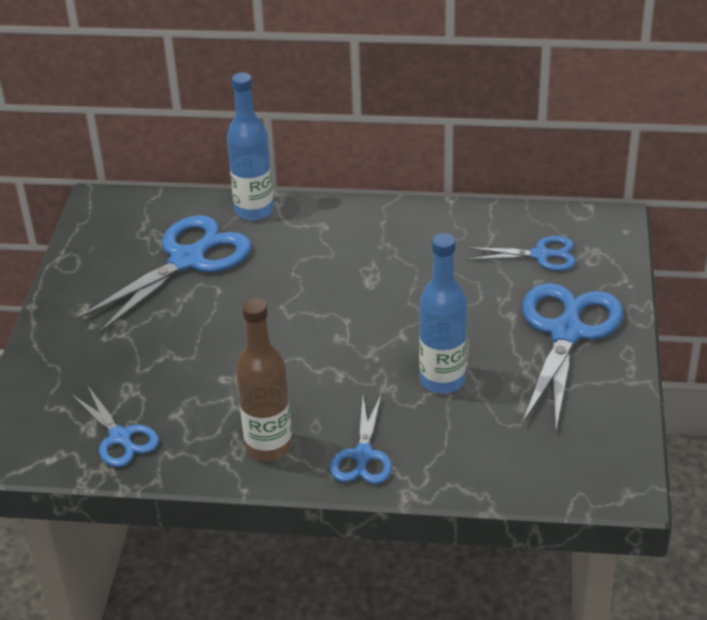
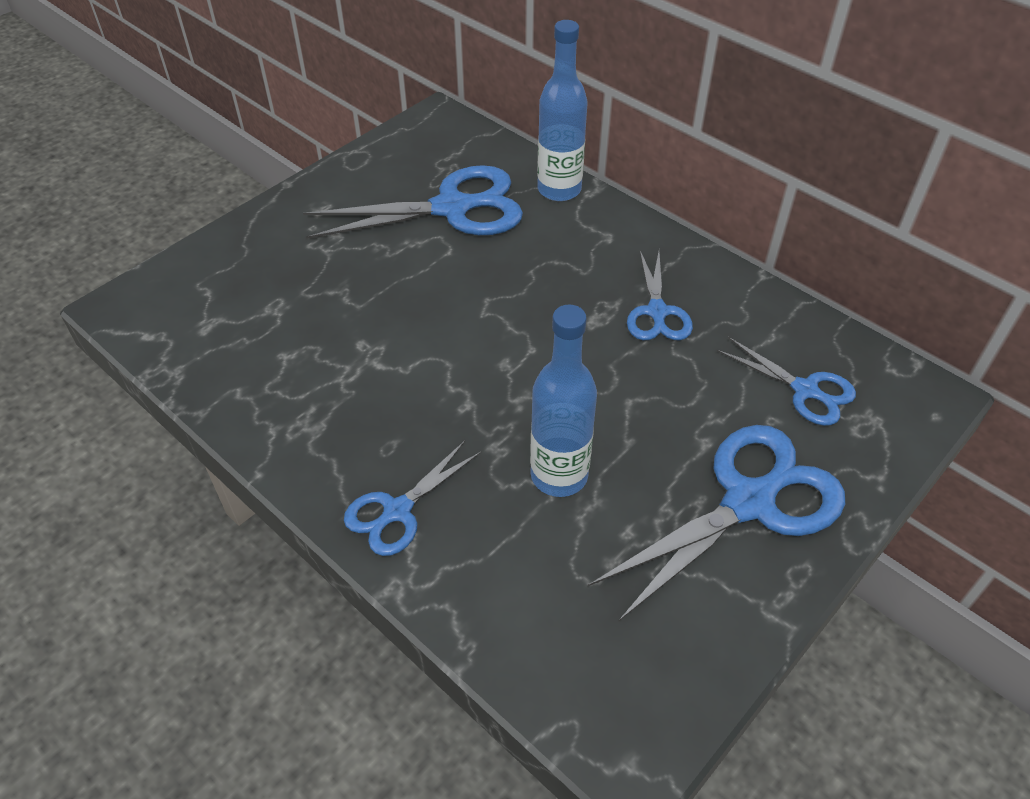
camera: 35 degrees right, 10 degrees up
(120, 437) = (219, 350): blue scissors -> blue scissors (657, 312)
(269, 447) = (325, 442): brown bottle -> none

